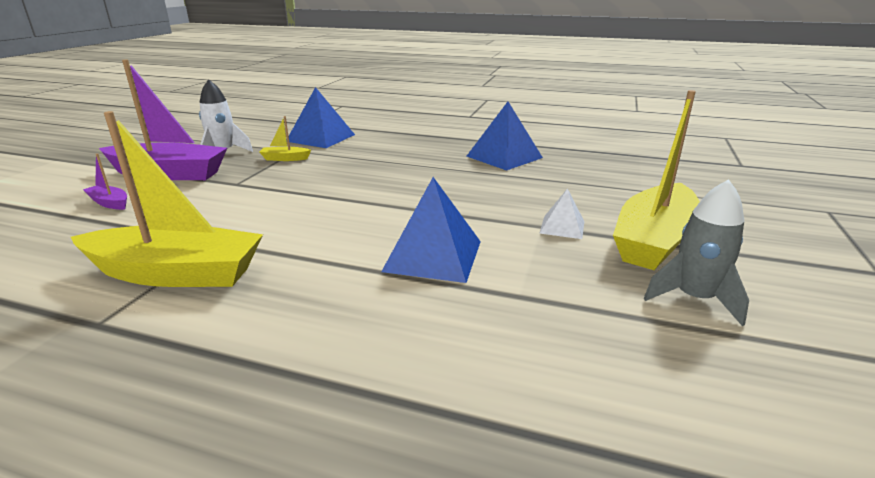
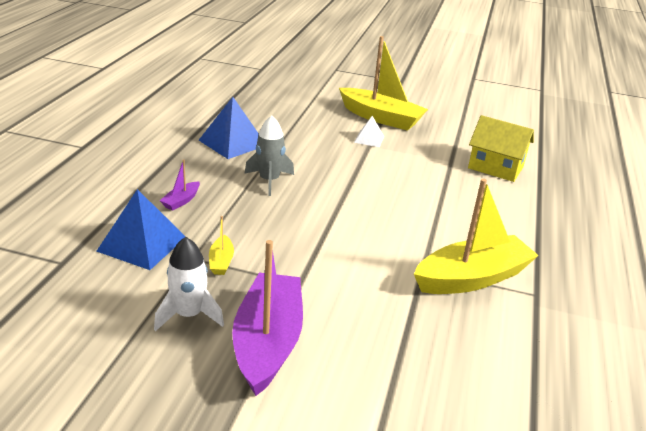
camera: 95 degrees left, 5 degrees up
(110, 203) = (358, 361): purple boat -> purple boat (181, 201)
(176, 273) = (472, 278): yellow boat -> yellow boat turned 60 degrees clockwise
(433, 256) = (417, 182): blue pyramid -> none
(511, 350) = (495, 167): none -> yellow house
(694, 299) = (438, 122): grey rocket -> grey rocket (269, 180)

